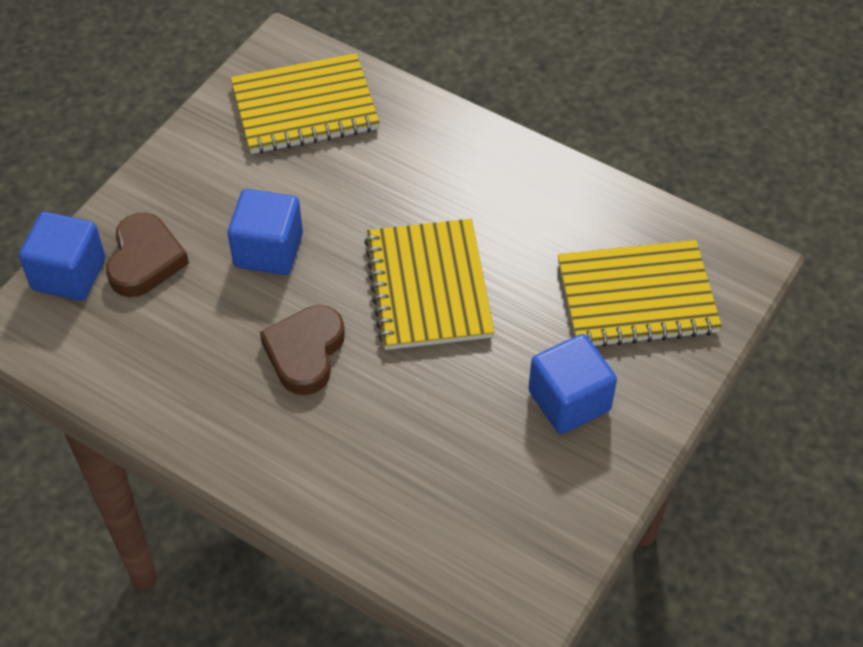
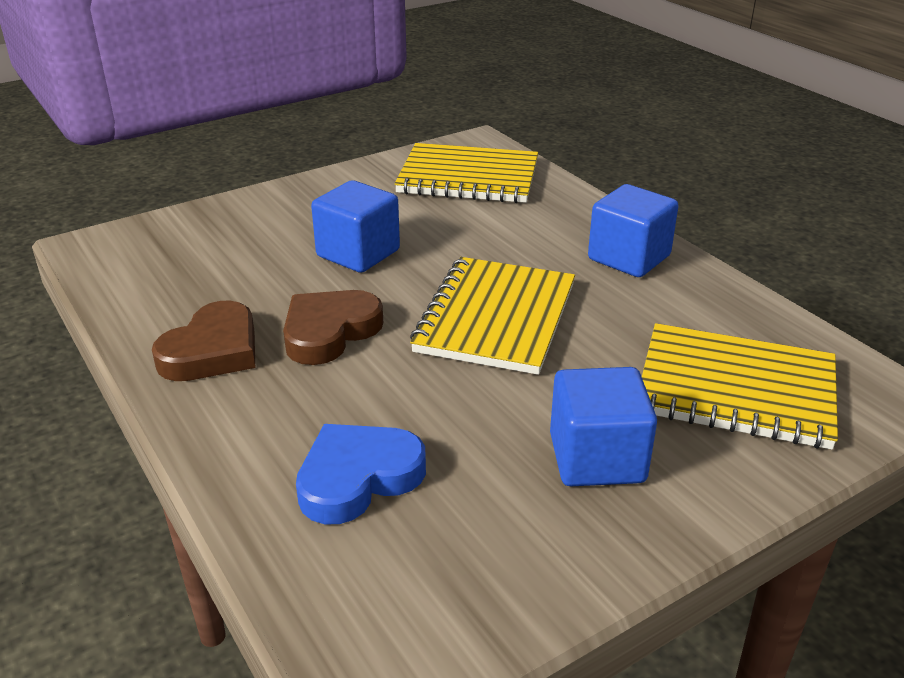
camera: 25 degrees right, 20 degrees down
(69, 274) = (171, 225): blue cube -> blue cube (629, 258)
(145, 260) = (243, 232): brown heart -> brown heart (212, 351)
(417, 484) = (358, 478): none -> blue heart

